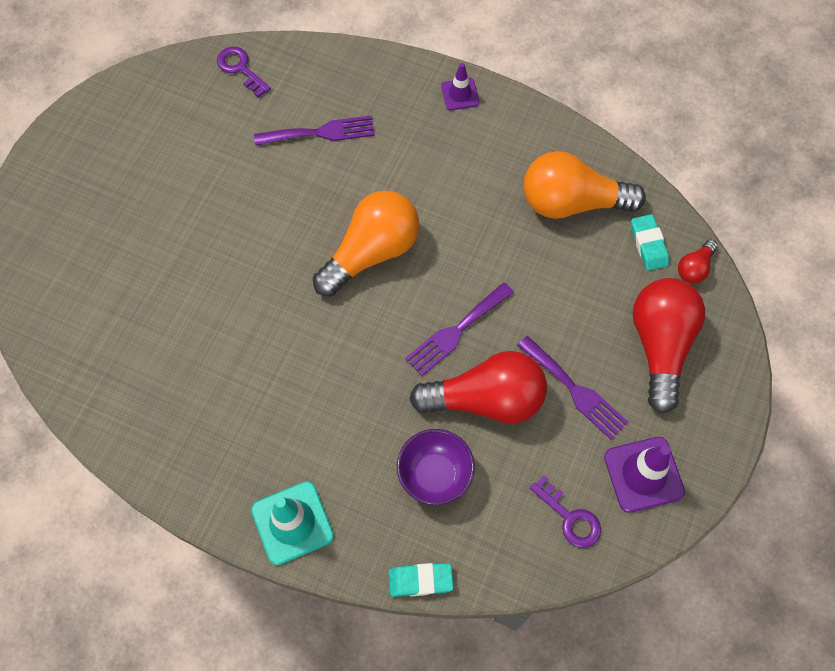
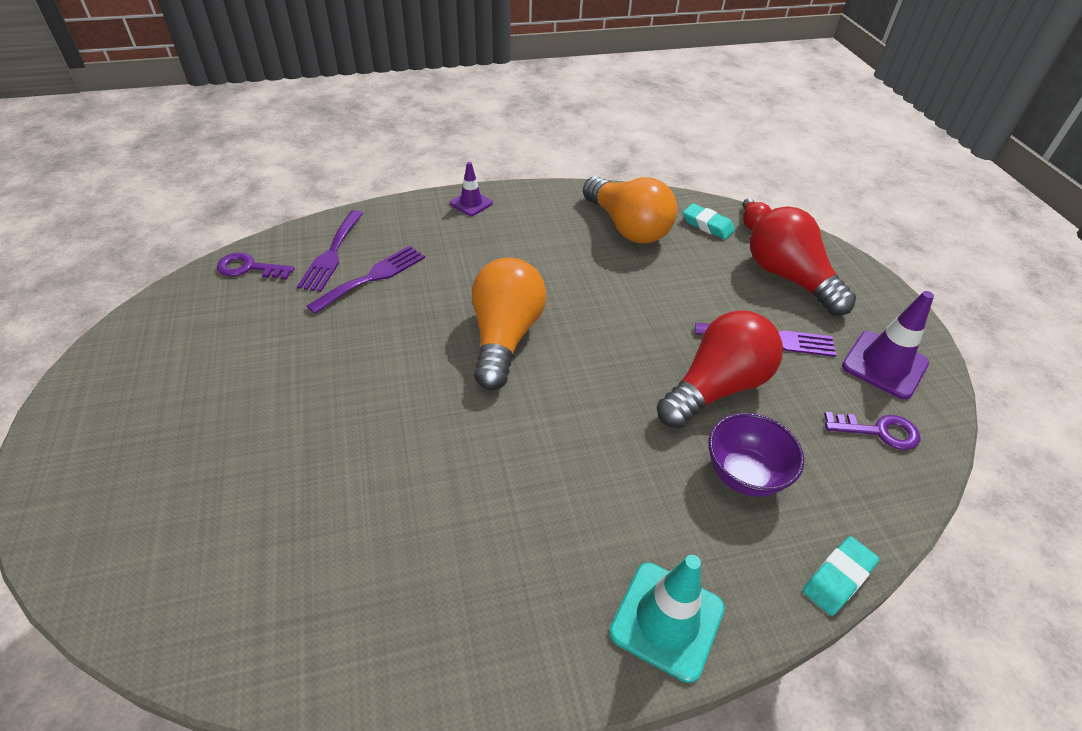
camera: 40 degrees left, 20 degrees down
(456, 331) = (637, 353): purple fork -> purple fork (332, 254)
(572, 202) = (627, 227): orange light bulb -> orange light bulb turned 90 degrees counterclockwise

